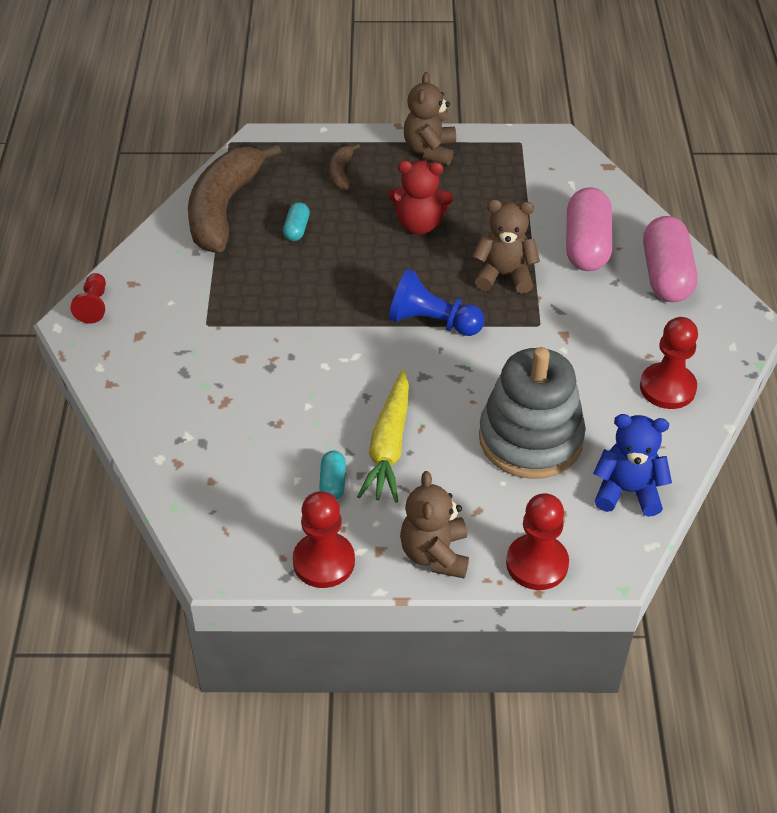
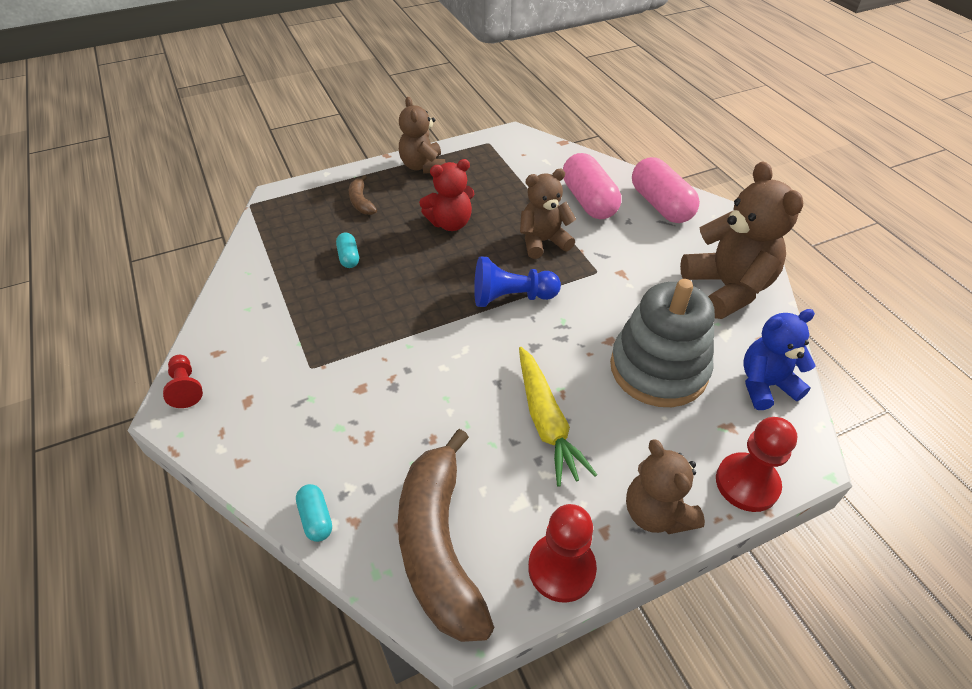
camera: 25 degrees left, 0 degrees up
(223, 209) = (273, 259): brown banana -> brown banana (439, 546)
(333, 483) = (519, 479): turquoise capsule -> turquoise capsule (316, 518)
(667, 388) = (727, 288): red pawn -> brown teddy bear

